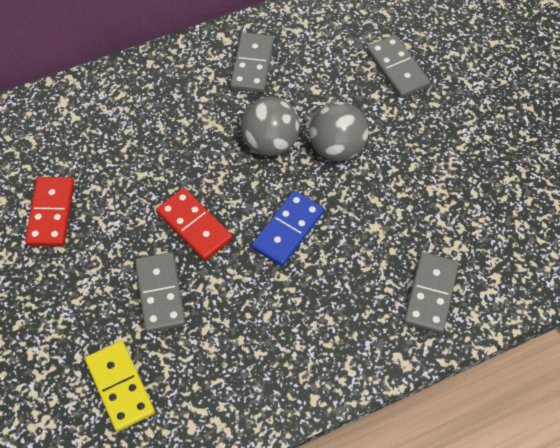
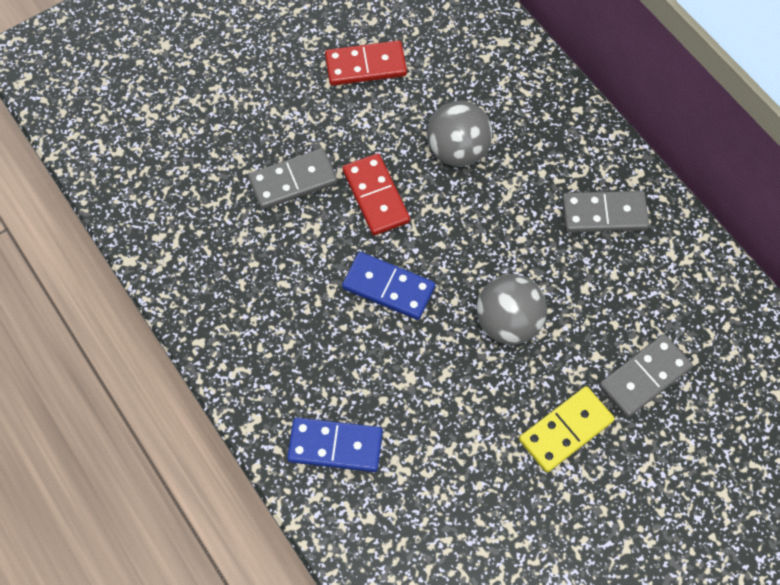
camera: 80 degrees right, 5 degrees up
(120, 386) = (191, 168): yellow domino -> yellow domino (565, 430)
(194, 226) = (376, 196): red domino -> red domino turned 60 degrees counterclockwise
(270, 143) = (498, 251): grey ball -> grey ball (457, 150)
(430, 294) = (335, 446): grey domino -> blue domino

